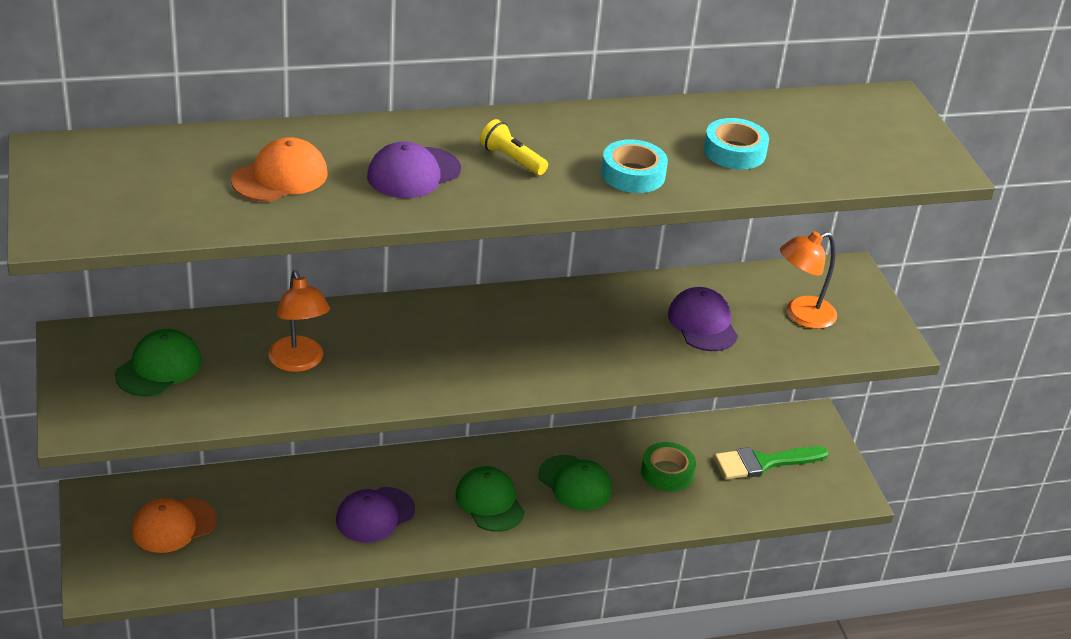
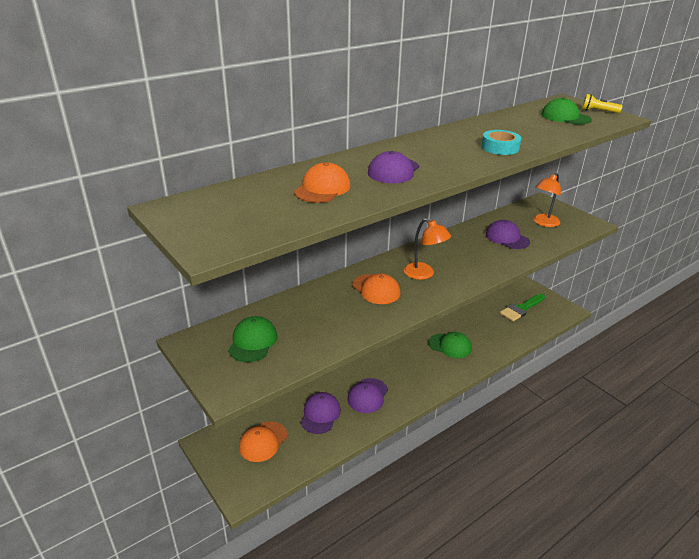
camera: 20 degrees left, 5 degrees down
(282, 517) = (320, 414): none -> purple cap
(299, 362) = (331, 314): orange lamp -> orange lamp (424, 274)
(398, 345) = (376, 289): none -> orange cap
(490, 502) = (418, 369): green cap -> green cap (565, 117)
(512, 159) = (435, 154): yellow flashlight -> yellow flashlight (598, 111)
(667, 472) = (485, 327): green tape -> none
(734, 151) = (531, 130): turquoise tape -> none

